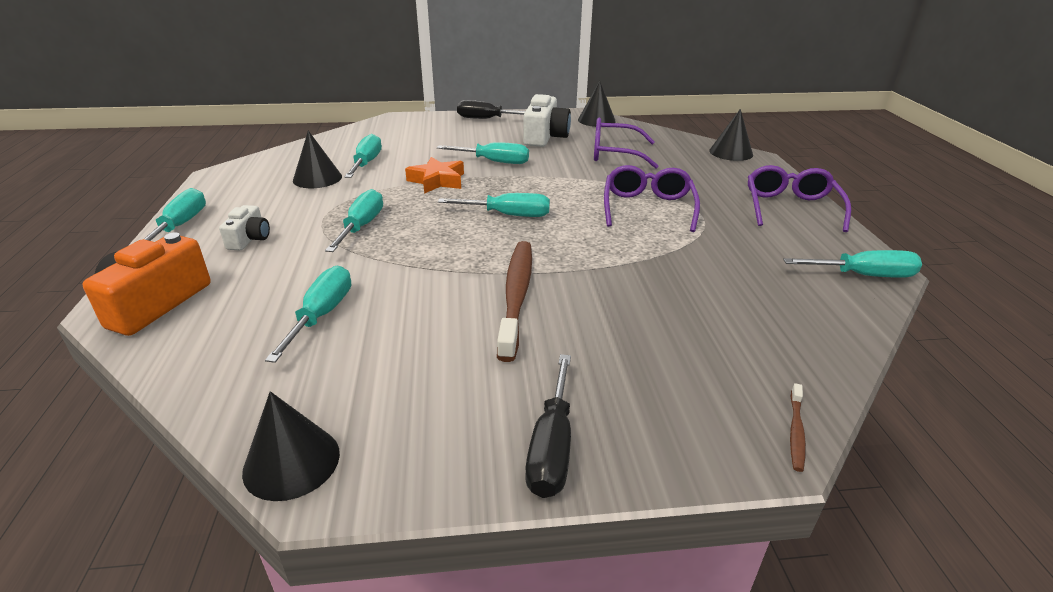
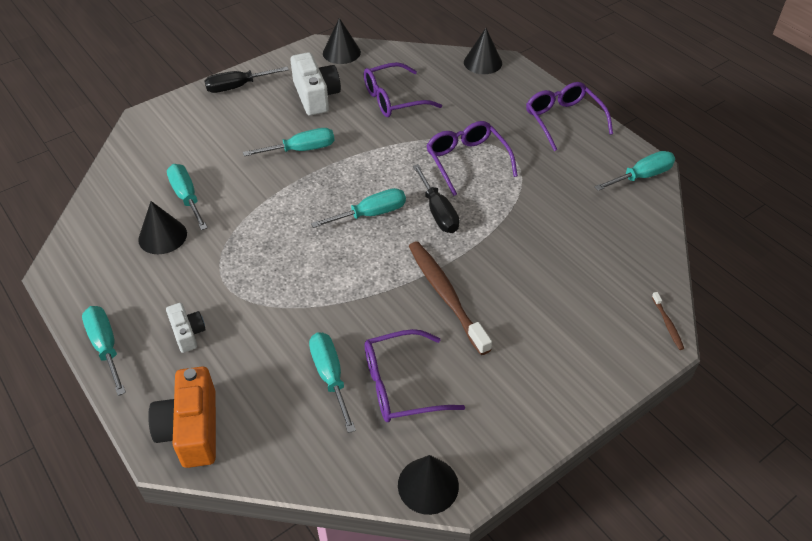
camera: 30 degrees left, 15 degrees up
(362, 226) = (266, 277): turquoise screwdriver -> none
(382, 351) = (402, 385): none -> purple glasses
(437, 181) = (275, 195): orange star -> none
(551, 447) = (557, 399): black screwdriver -> black screwdriver (438, 212)

